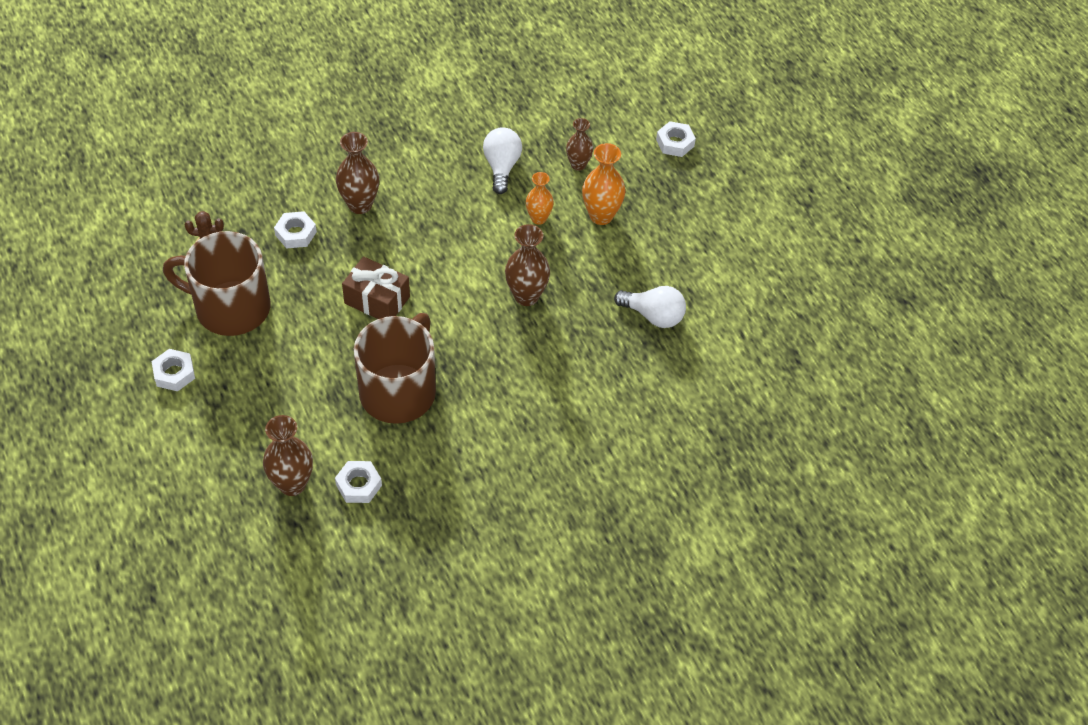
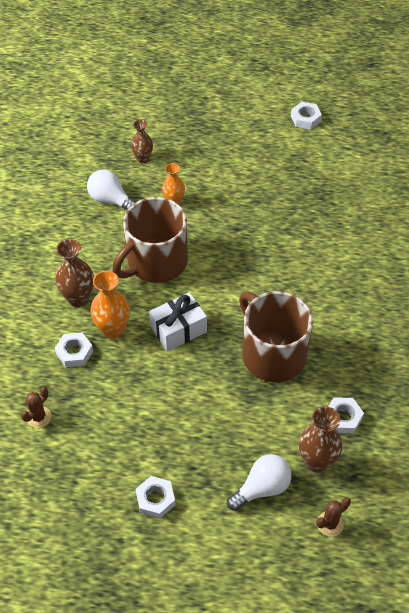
camera: 55 degrees left, 0 degrees up
(228, 525) = (330, 524): none -> brown cactus
(230, 307) = (116, 430): brown mug -> brown mug (155, 262)
(377, 300) = (178, 329): brown gift -> white gift
(526, 296) = (238, 241): brown vase -> none
(601, 216) = (197, 168): orange vase -> orange vase (113, 330)
(653, 316) = (302, 183): white light bulb -> white light bulb (262, 488)
(675, 143) = (164, 102): white nut -> white nut (305, 118)

